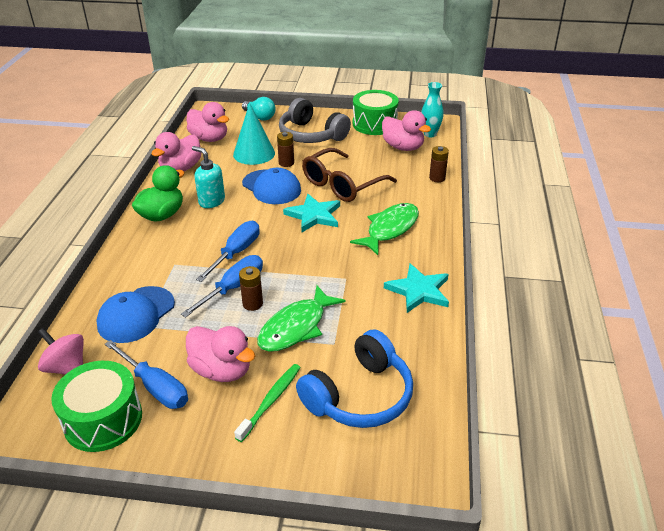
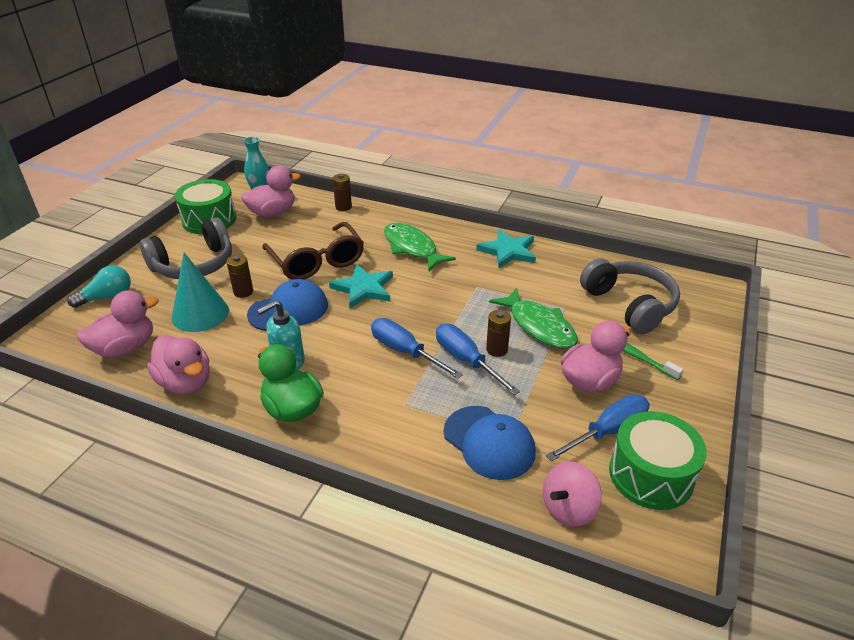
camera: 75 degrees left, 0 degrees up
(359, 396) = (630, 305): blue headphones -> grey headphones

